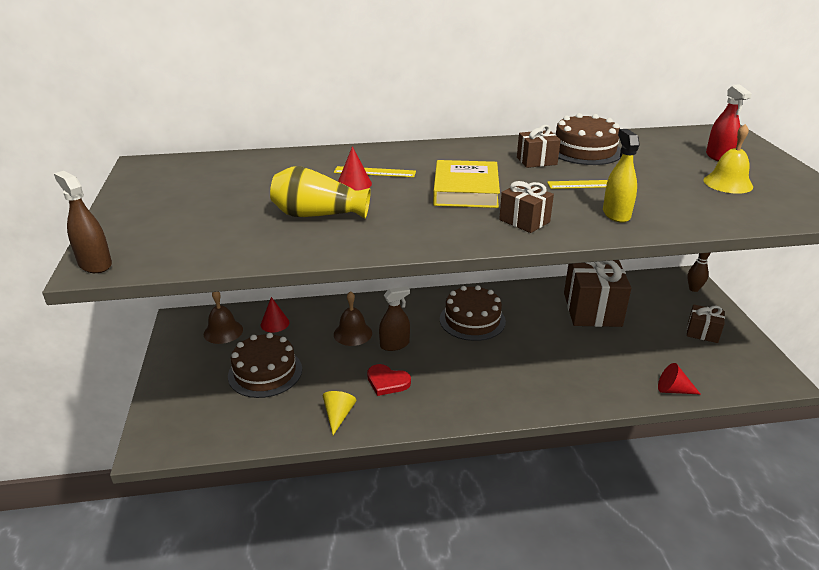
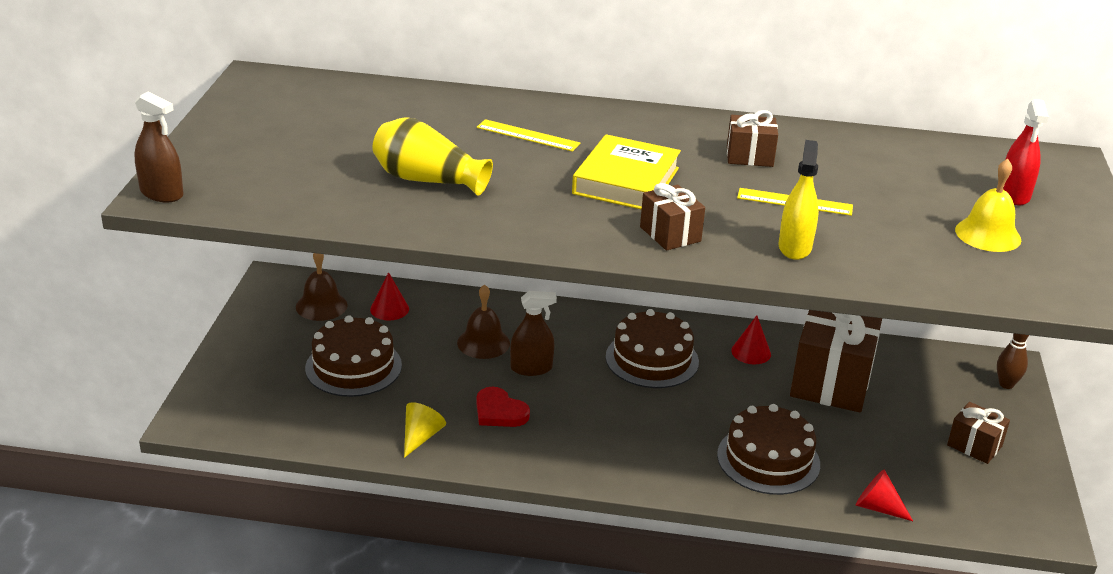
camera: 15 degrees right, 0 degrees up
(95, 264) = (161, 193): brown spray bottle -> brown spray bottle turned 150 degrees clockwise
(354, 184) = (492, 147): red cone -> red cone (751, 352)
(584, 150) = (829, 152): brown cake -> brown cake (768, 459)

